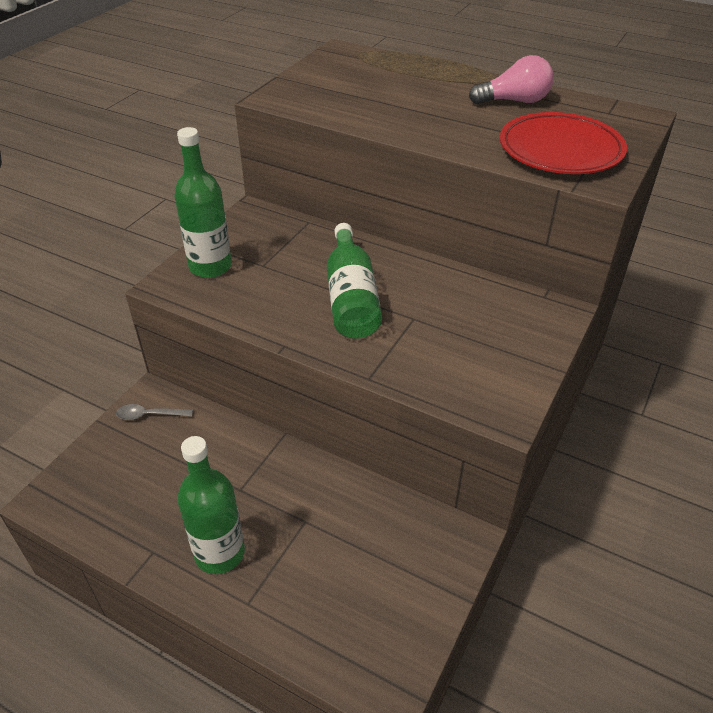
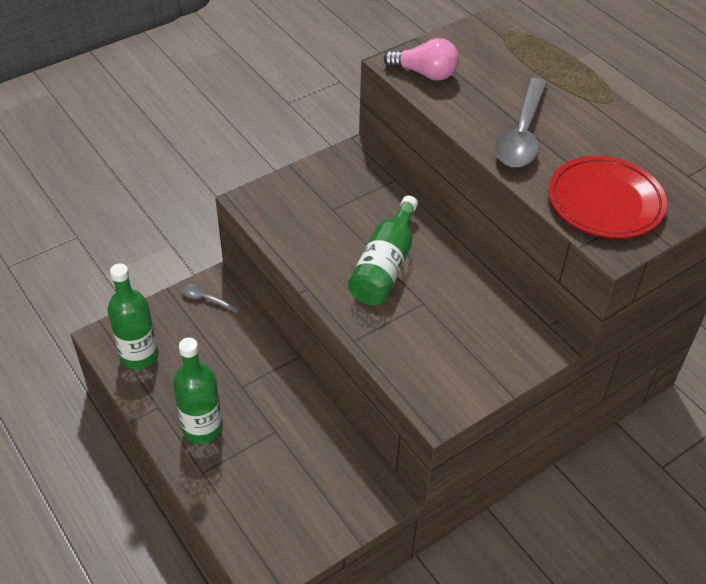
camera: 25 degrees right, 5 degrees up
(210, 266) = (291, 196): green bottle -> green bottle (139, 356)
(439, 120) = (522, 134): none -> grey spoon
(514, 101) = (608, 134): pink light bulb -> pink light bulb (425, 73)

